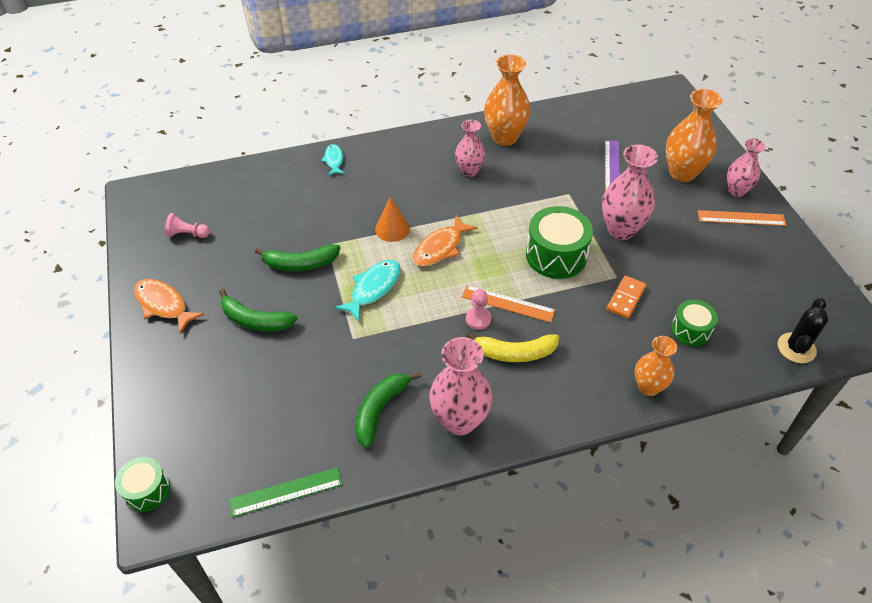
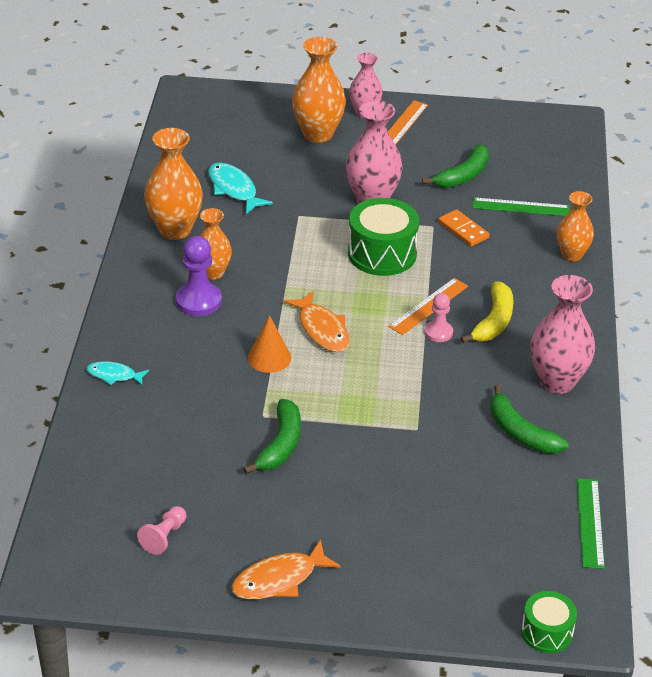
camera: 70 degrees left, 10 degrees down
(255, 320) = (349, 501): green banana -> green banana (463, 175)
(373, 289) = (354, 396): turquoise fish -> turquoise fish (234, 189)
(433, 174) = (198, 301): none -> purple pawn
(469, 171) = (213, 273): pink vase -> orange vase
(612, 167) = (277, 173): purple ruler -> none
(690, 330) = (521, 207): green drum -> green ruler
(796, 348) = (569, 159): black cactus -> none

